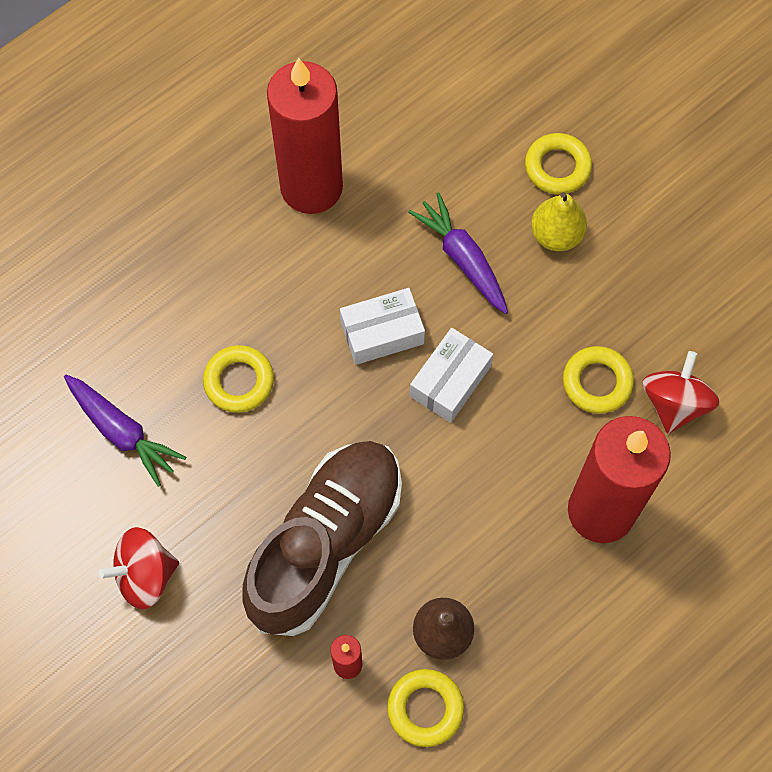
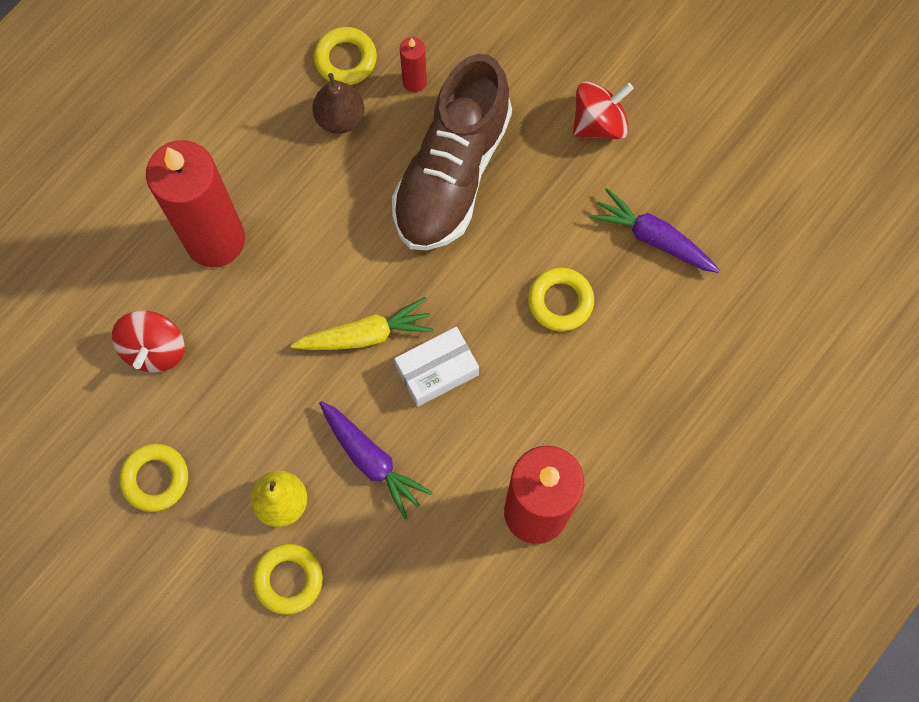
camera: 170 degrees right, 5 degrees up
(450, 381) = (365, 335): white box -> yellow carrot
(597, 382) = (228, 356): yellow ring -> yellow ring (155, 478)

